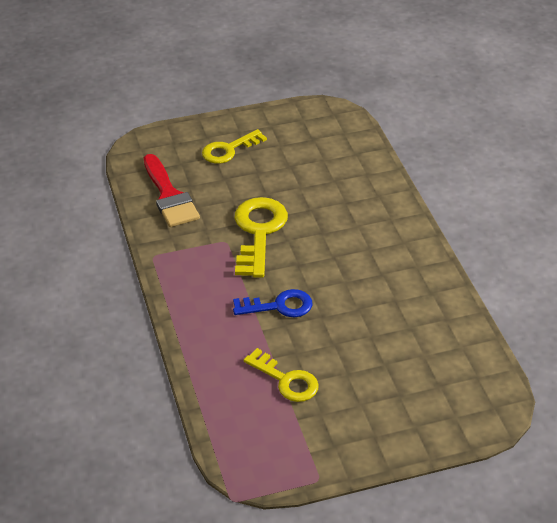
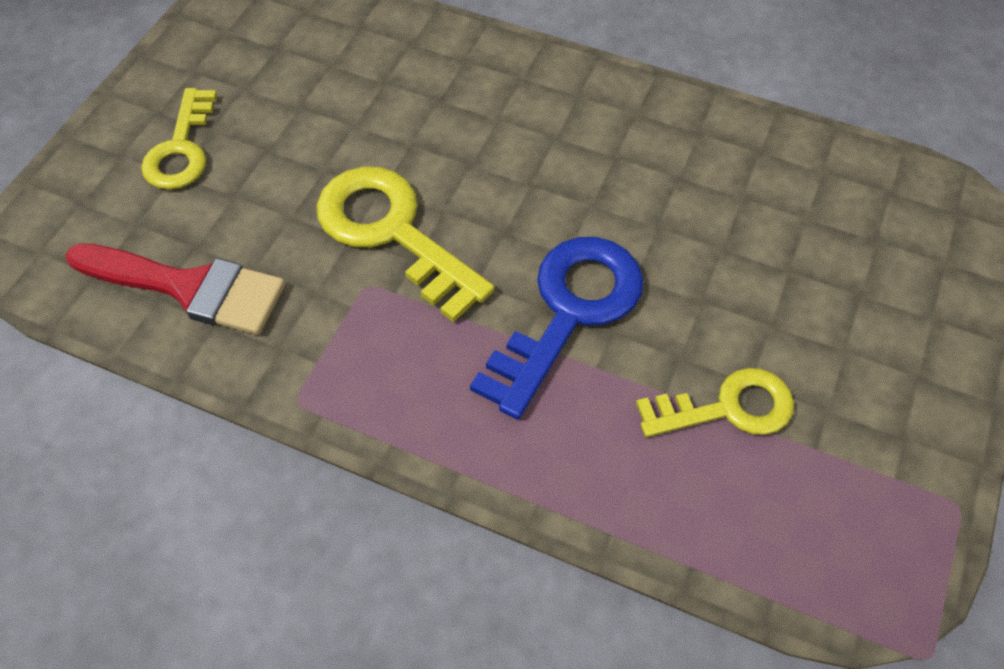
camera: 50 degrees left, 15 degrees up
(279, 306) = (568, 312): blue key -> blue key, size x1.52

